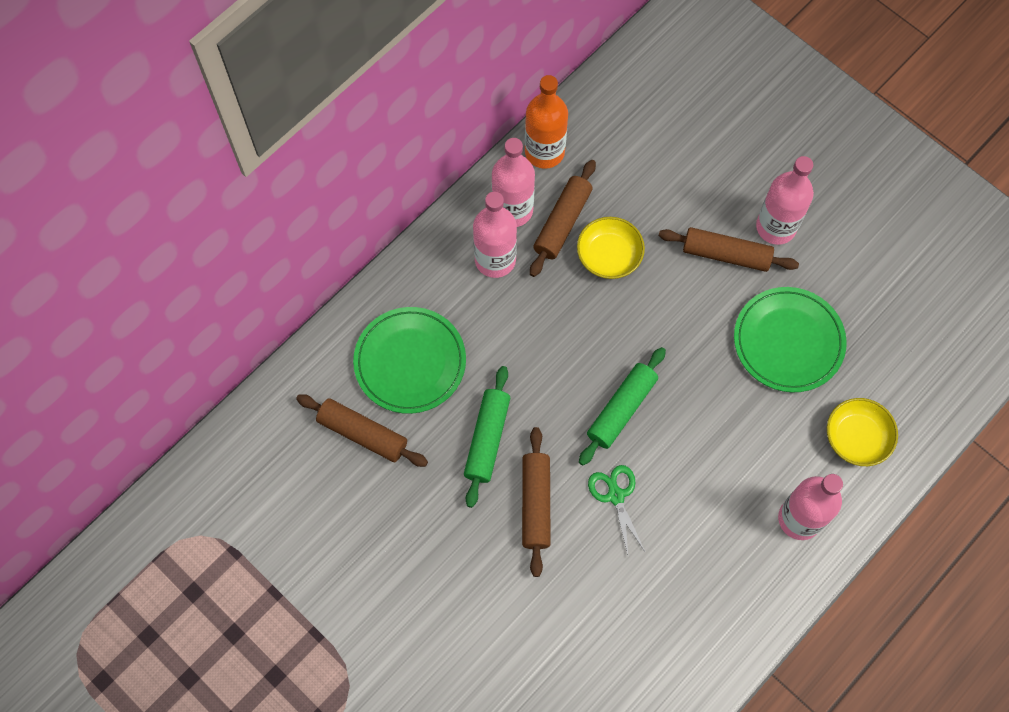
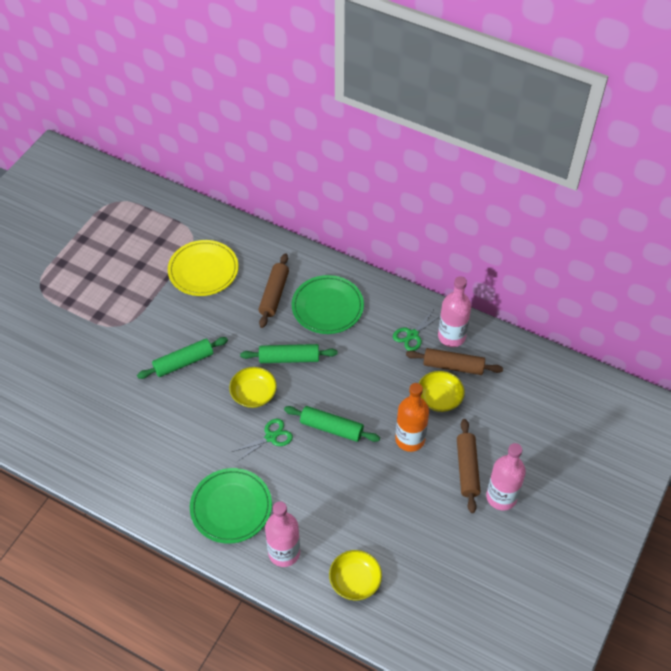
camera: 75 degrees right, 15 degrees down
(279, 532) = (203, 270): none -> yellow plate
(451, 597) = (183, 362): none -> green rolling pin
(495, 260) = (412, 335): pink bottle -> green scissors
(536, 504) = (253, 394): brown rolling pin -> yellow bowl
(544, 152) = (501, 345): orange bottle -> orange bottle (410, 439)
(788, 341) = (414, 521): green plate -> green plate (231, 507)

